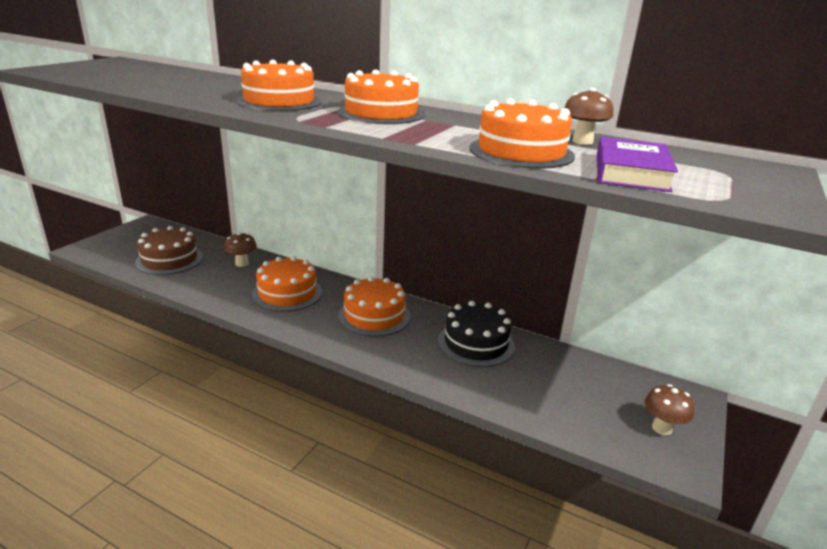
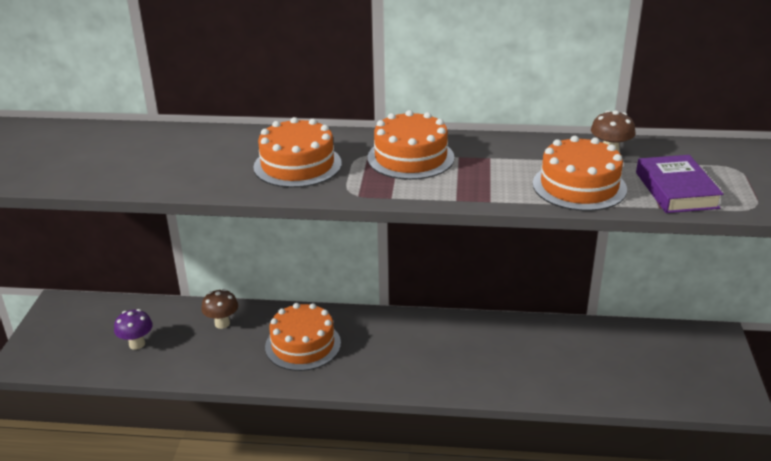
camera: 20 degrees left, 5 degrees up
(169, 259) = (137, 344): brown cake -> purple mushroom
(374, 315) = (408, 343): orange cake -> none
(476, 343) = (520, 342): black cake -> none
(662, 428) = (709, 373): brown mushroom -> none

